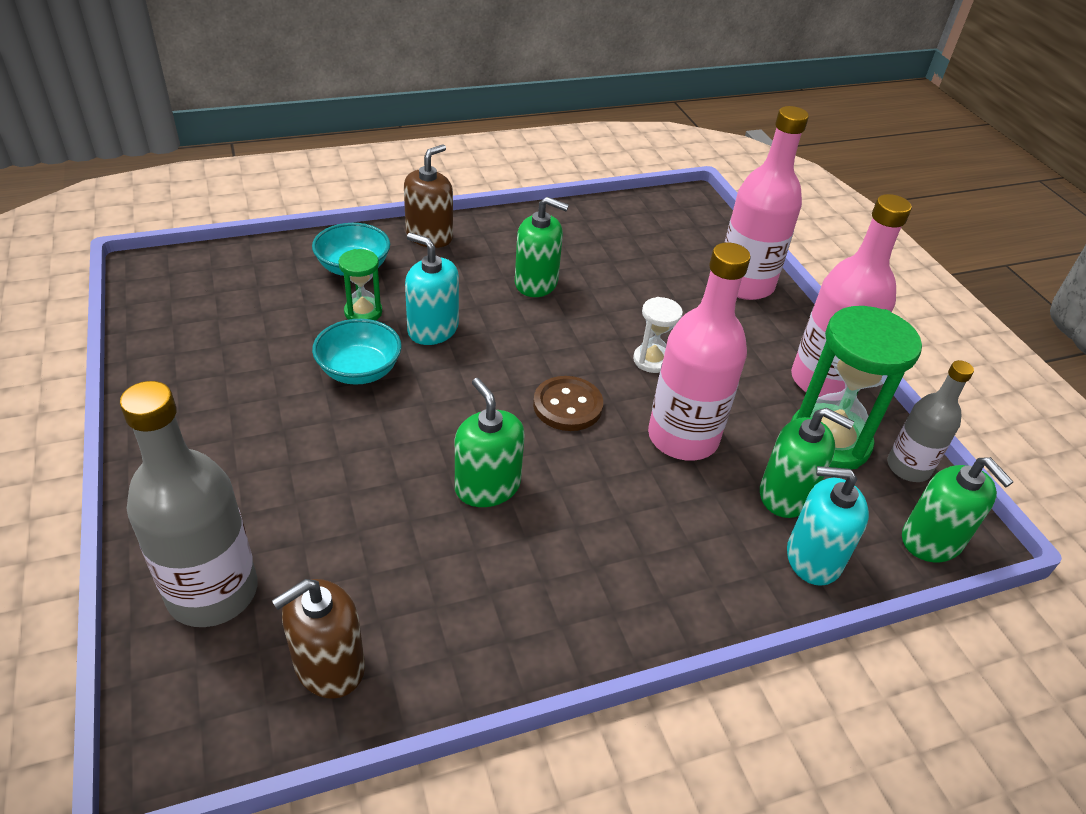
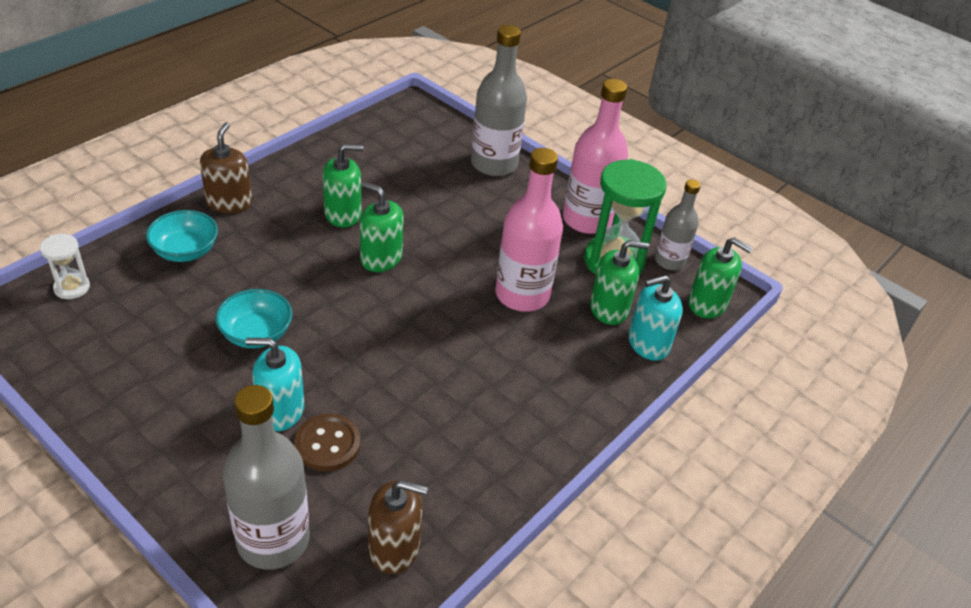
camera: 30 degrees left, 0 degrees up
(329, 665) = (394, 548): brown soap dispenser -> brown soap dispenser turned 105 degrees counterclockwise
(363, 312) = (223, 286): green hourglass -> none
(433, 329) = (289, 280): turquoise soap dispenser -> turquoise soap dispenser (281, 410)
(487, 486) = (415, 382): green soap dispenser -> green soap dispenser (381, 258)
(567, 405) = (430, 302): brown button -> brown button (327, 444)
(652, 360) = (466, 246): white hourglass -> white hourglass (72, 288)
(744, 284) = (494, 164): pink bottle -> grey bottle

